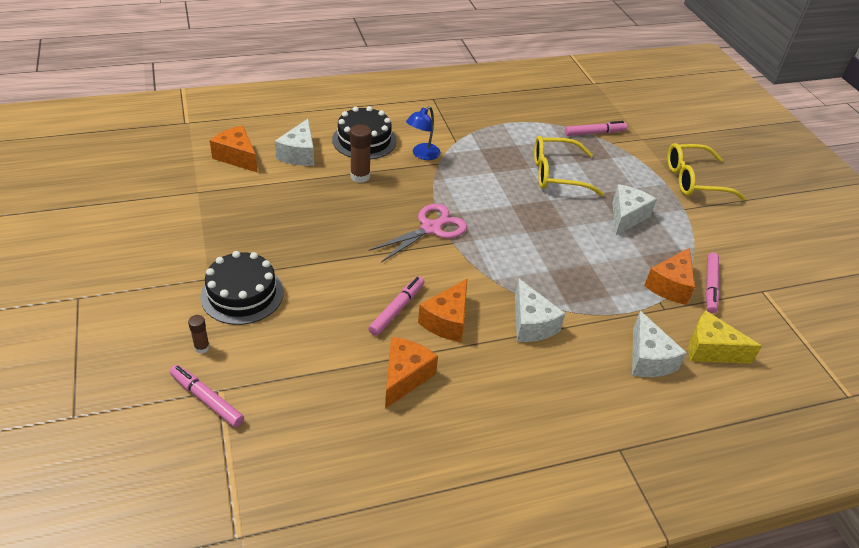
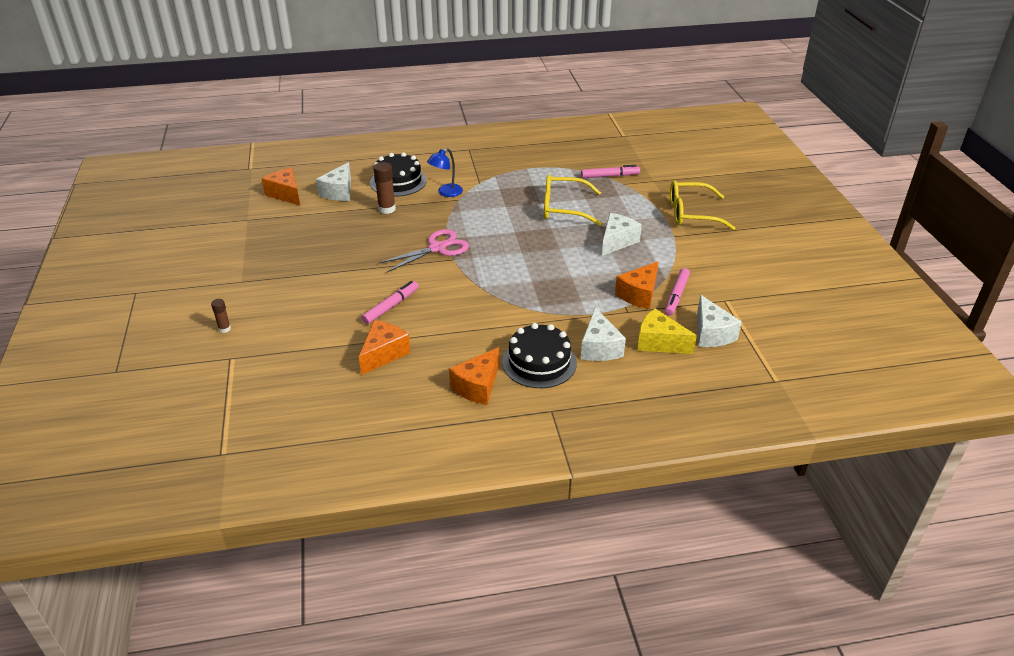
camera: 10 degrees right, 5 degrees down
(206, 399) = (220, 364): pink marker -> none
(242, 294) = (265, 293): black cake -> black cake (539, 362)
(447, 321) = (431, 316): orange cheese -> orange cheese (477, 386)
(531, 324) = (503, 319): white cheese -> white cheese (711, 334)

